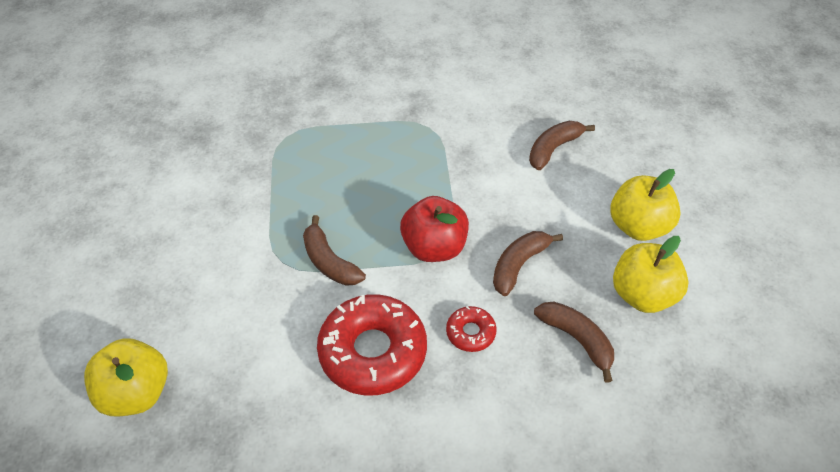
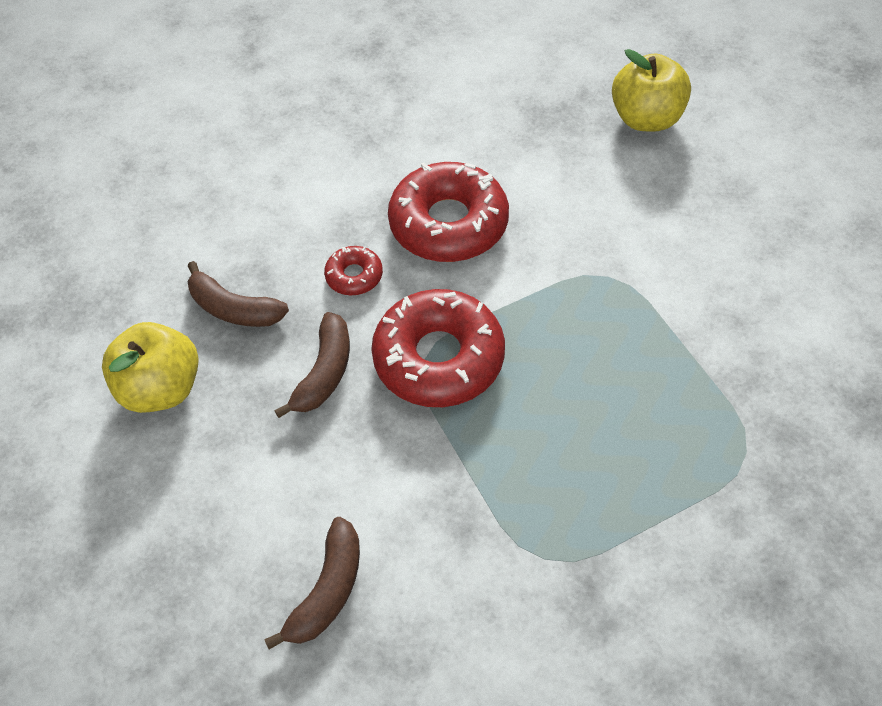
camera: 160 degrees right, 5 degrees up
(329, 262) = (554, 295): brown banana -> none
(434, 247) = (439, 358): red apple -> red donut
(638, 226) = (175, 488): yellow apple -> none

